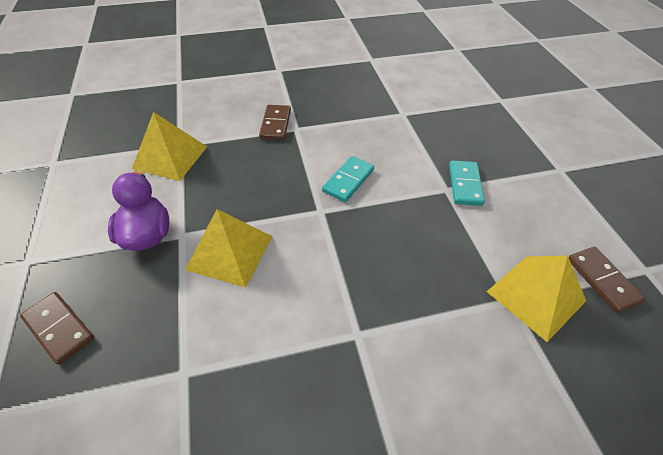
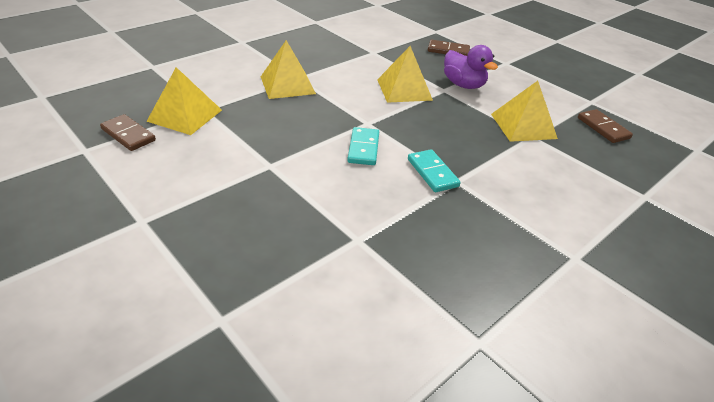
camera: 150 degrees right, 10 degrees down
(275, 124) = (481, 179): brown domino -> brown domino (603, 128)
(381, 320) = (287, 85): none -> yellow pyramid
(465, 185) = (252, 174): turquoise domino -> turquoise domino (432, 173)

